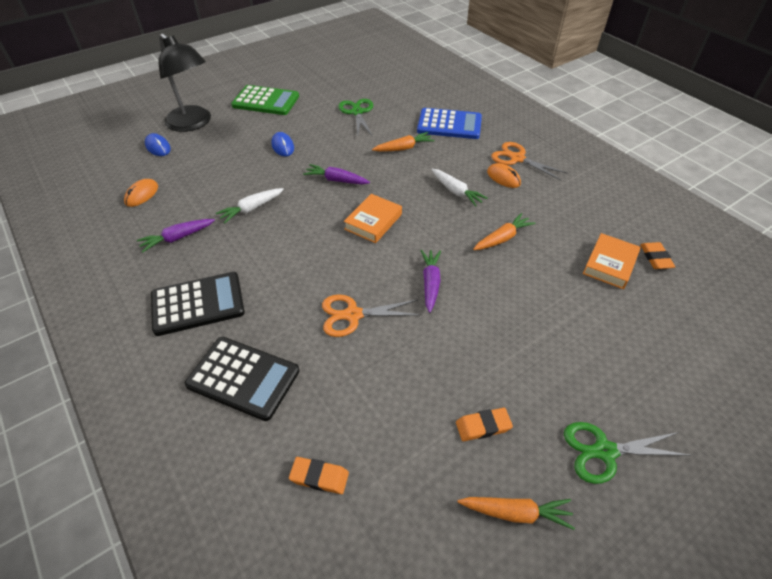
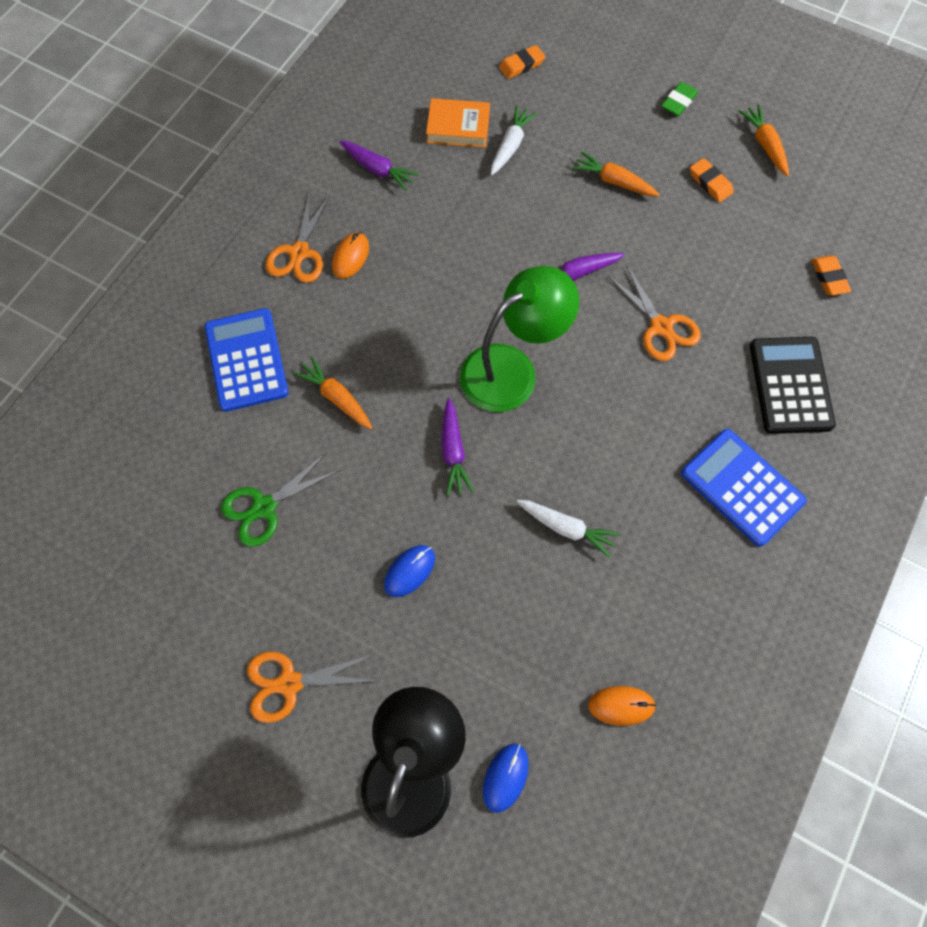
camera: 115 degrees left, 20 degrees up
(177, 238) = (668, 585): purple carrot -> purple carrot (378, 169)
(198, 304) = (742, 487): black calculator -> blue calculator
(266, 101) = (289, 683): green calculator -> orange scissors
(373, 222) = (512, 369): orange book -> green lamp
(456, 192) = (406, 300): white carrot -> white carrot (510, 146)
(502, 238) = (468, 228): orange carrot -> orange carrot (614, 181)
(604, 451) = (678, 102): green scissors -> green eraser
(655, 258) = (427, 92): orange eraser -> orange eraser (521, 65)

